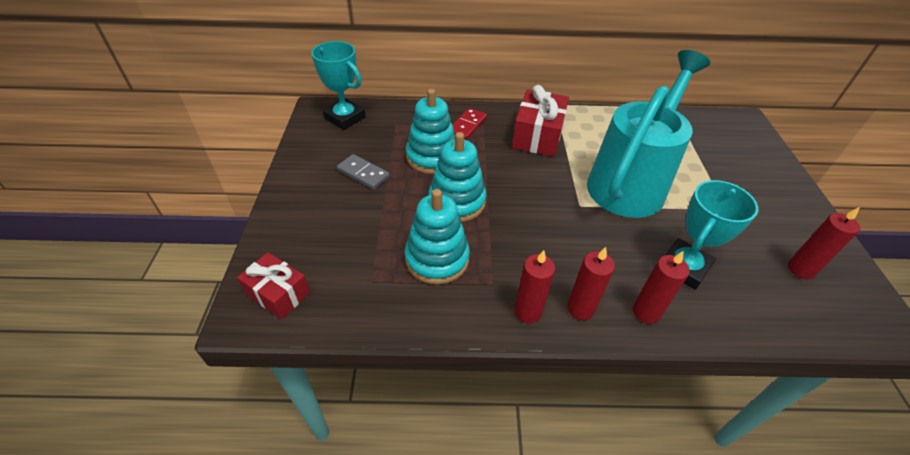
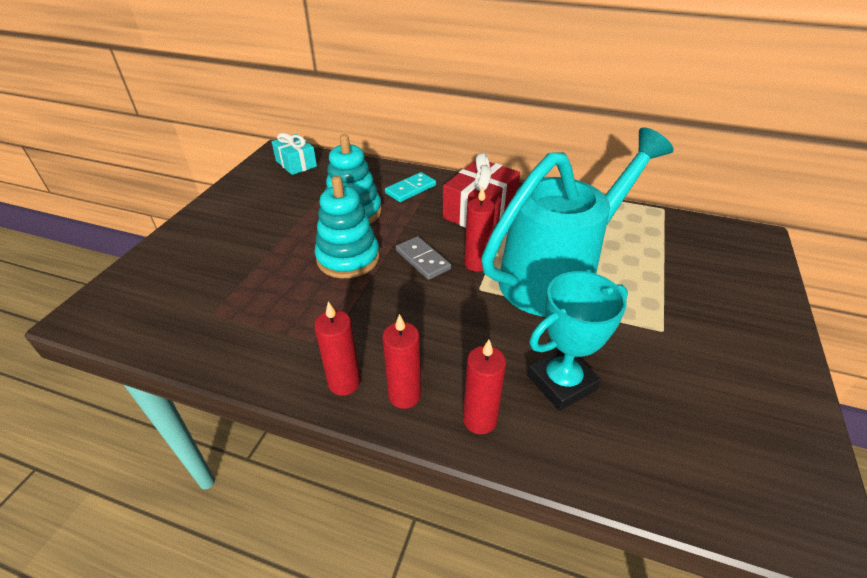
camera: 20 degrees right, 5 degrees down
(278, 293) = (123, 304): red gift -> none
(345, 118) = (296, 163): turquoise trophy -> turquoise gift
(363, 173) = (277, 215): grey domino -> grey domino (423, 260)
(437, 259) = (289, 307): turquoise stacking toy -> none
(467, 125) = (410, 189): red domino -> turquoise domino
(800, 269) = (724, 425): red candle -> red candle (476, 264)

